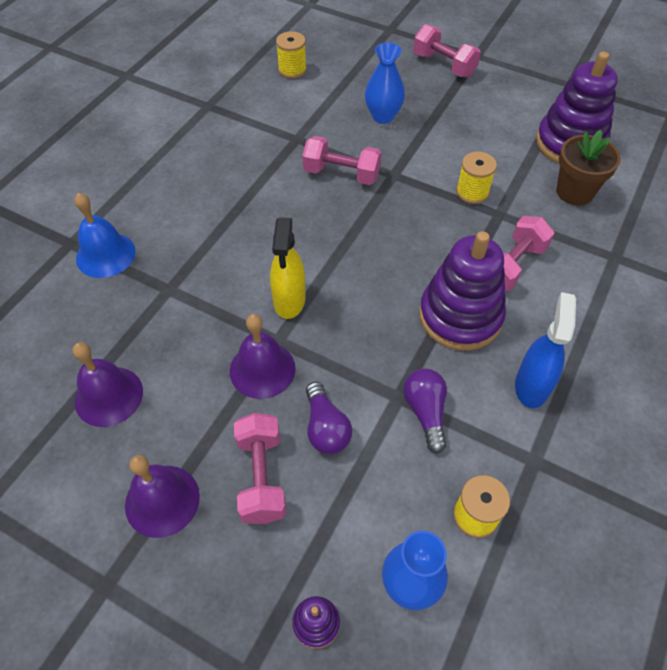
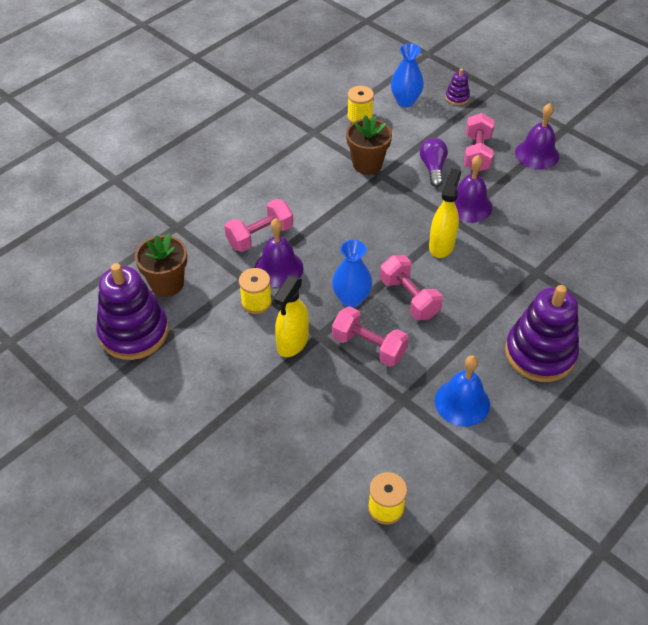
camera: 165 degrees left, 5 degrees down
(105, 254) = (593, 311): blue bell -> blue bell (462, 402)
(109, 396) = (576, 210): purple bell -> purple bell (279, 268)
(383, 116) = (302, 408): blue vase -> blue vase (351, 299)
(416, 163) = (292, 343): none -> yellow spray bottle
(425, 412) = (367, 164): purple light bulb -> brown flower pot
(444, 65) = (198, 471): pink dumbbell -> pink dumbbell (409, 298)
(460, 316) = (318, 210): purple stacking toy -> purple stacking toy (540, 353)
(531, 386) = (293, 164): blue spray bottle -> none

